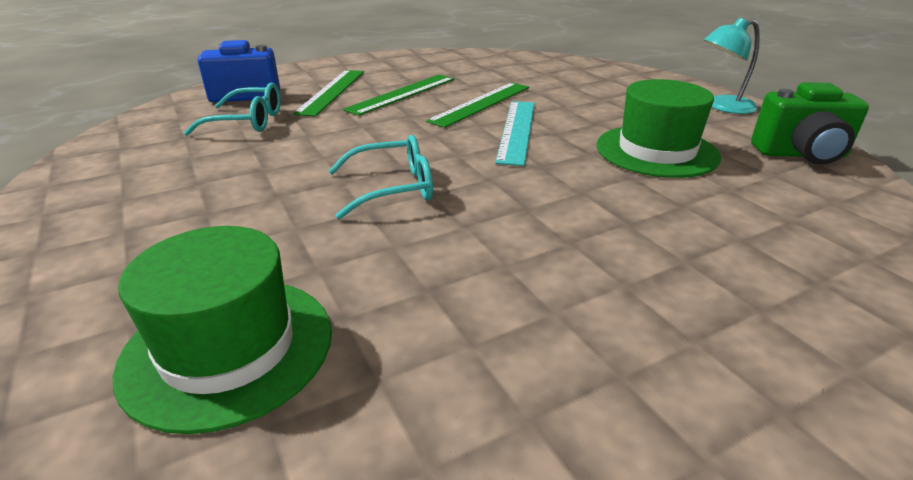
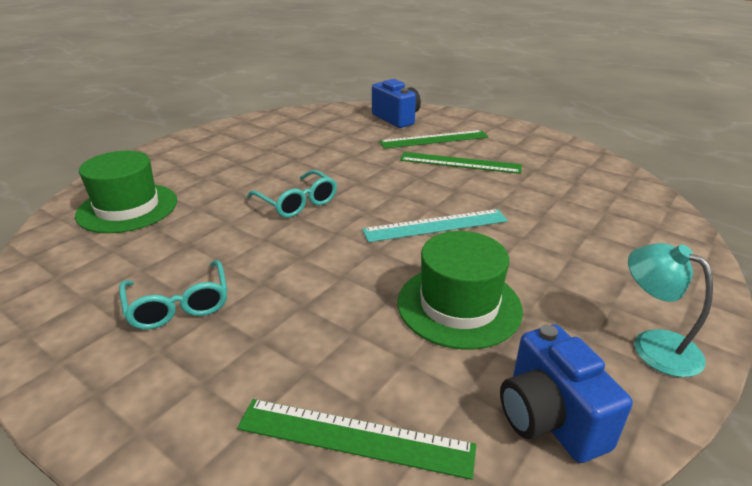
camera: 65 degrees right, 0 degrees up
(247, 122) = (355, 133): turquoise glasses -> turquoise glasses (178, 305)
(481, 104) = (478, 198): green ruler -> green ruler (354, 437)
(801, 155) = (549, 418): green camera -> blue camera

